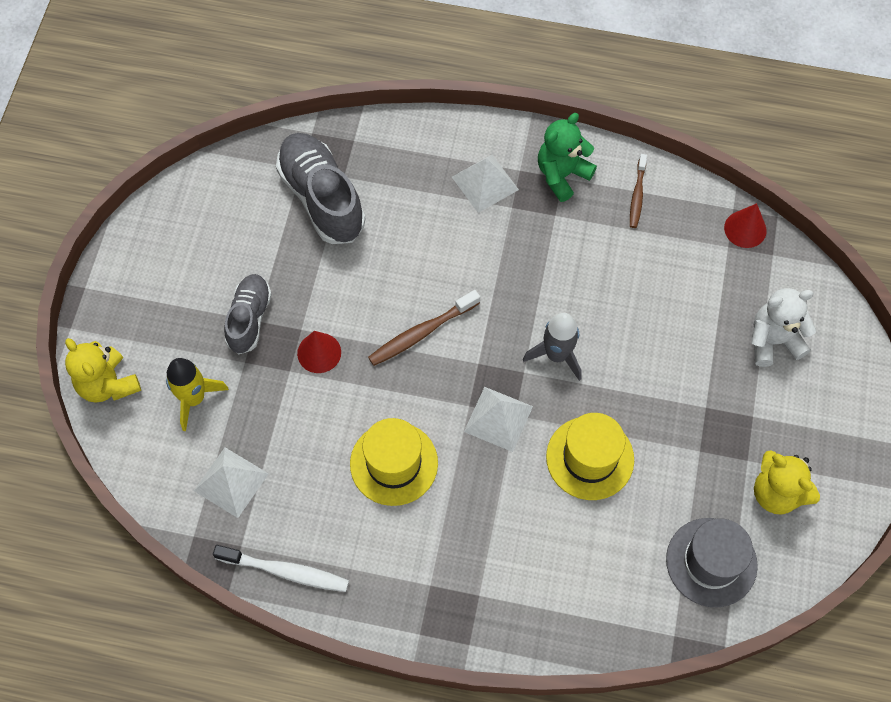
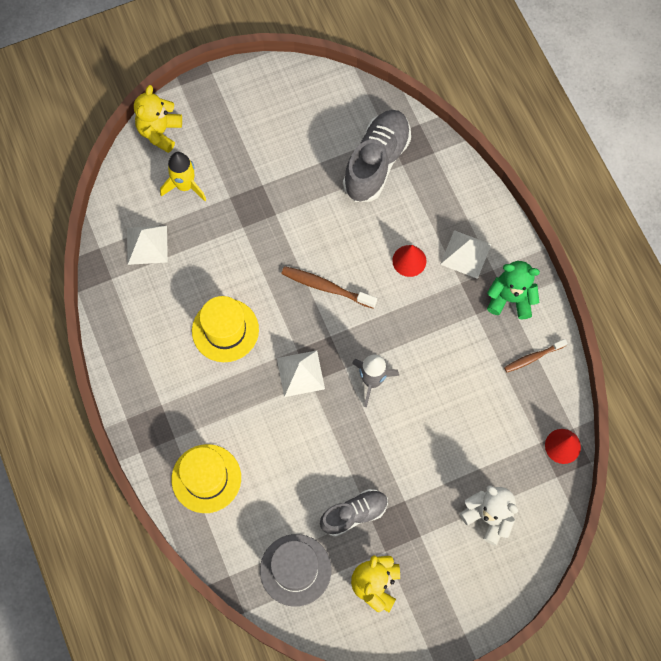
camera: 55 degrees right, 5 degrees up
(249, 319) = (260, 179): grey shoe -> grey shoe (354, 514)
(286, 571) = (113, 315): white toothbrush -> none
(319, 352) = (267, 236): red cone -> red cone (409, 260)
(590, 458) = (314, 448): yellow hat -> yellow hat (206, 478)

